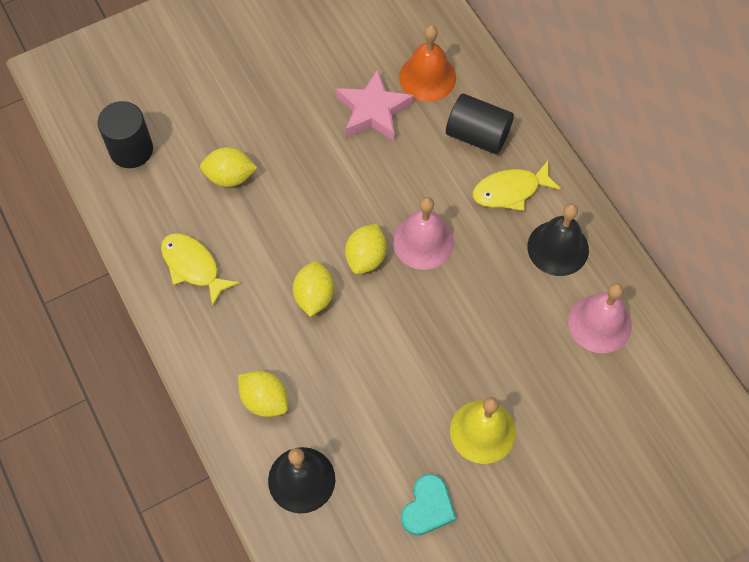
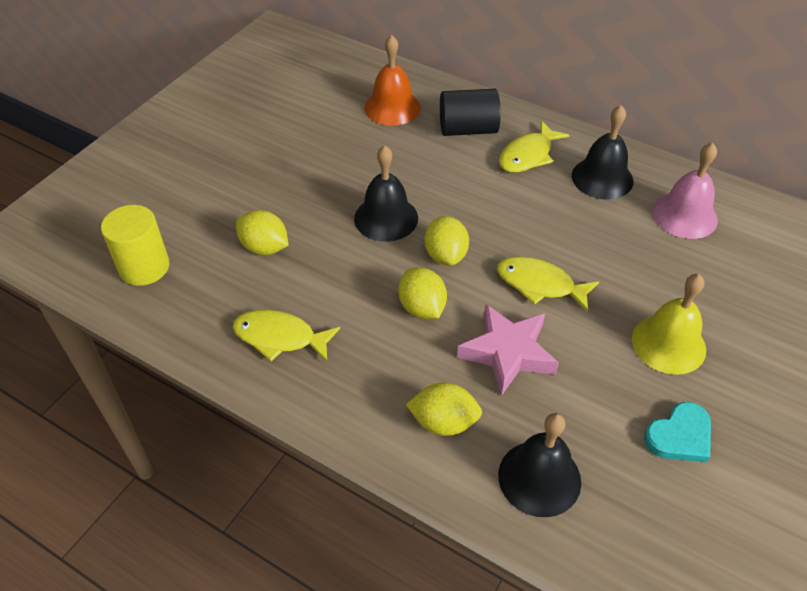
camera: 30 degrees left, 15 degrees down
(131, 150) = (144, 267): black cylinder -> yellow cylinder
(230, 177) = (264, 247): yellow lemon -> yellow lemon turned 60 degrees clockwise
(343, 196) = (386, 218): none -> black bell
(373, 111) = (364, 147): pink star -> pink star (508, 352)
(421, 325) = (540, 285): none -> yellow fish
(423, 241) = (487, 221): pink bell -> none
(427, 507) = (679, 436): turquoise heart -> turquoise heart turned 60 degrees clockwise

